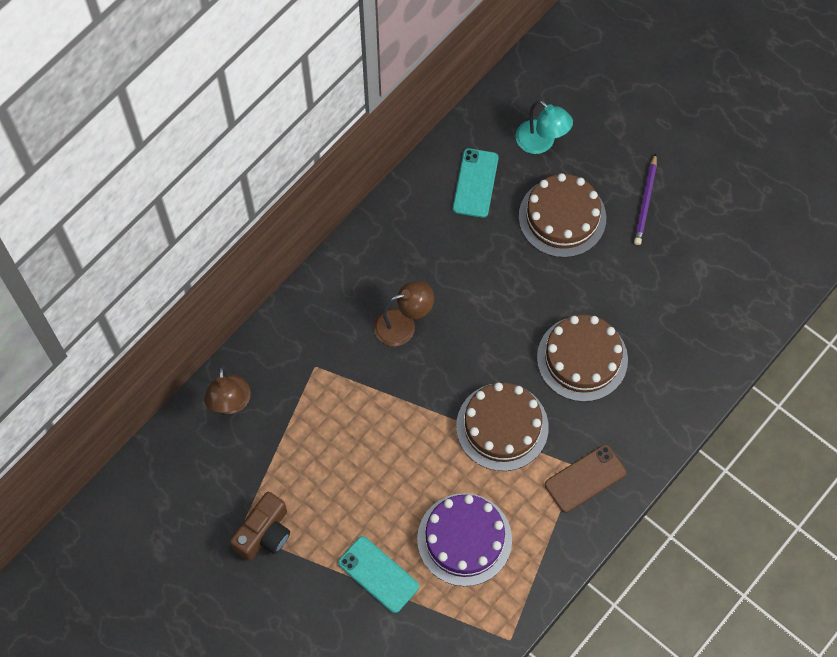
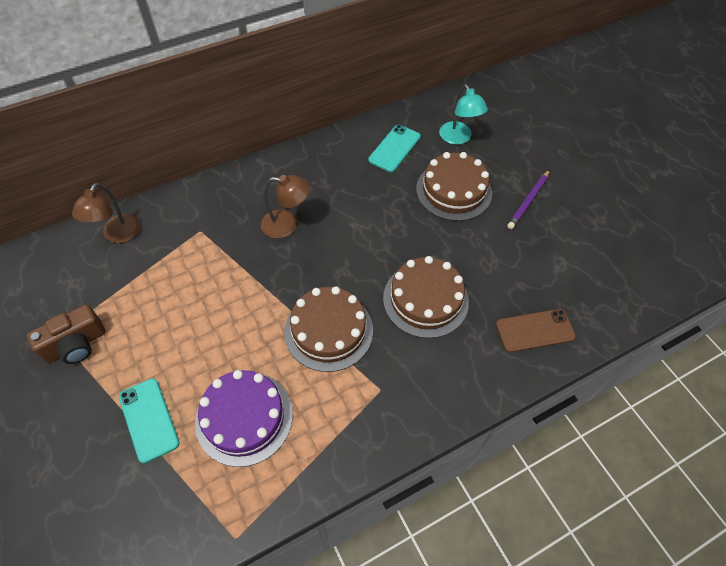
camera: 20 degrees right, 10 degrees down
(585, 478) = (384, 404): brown phone -> brown phone (535, 330)

